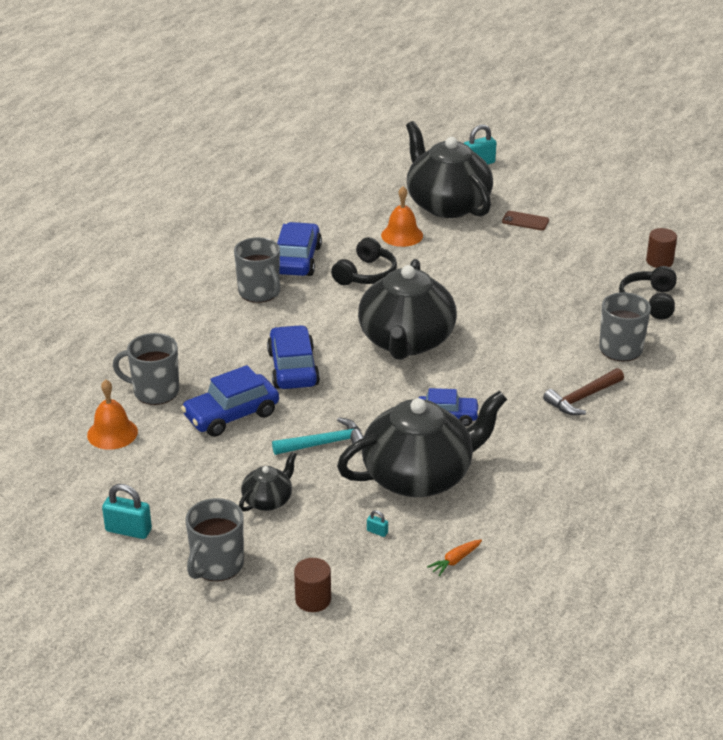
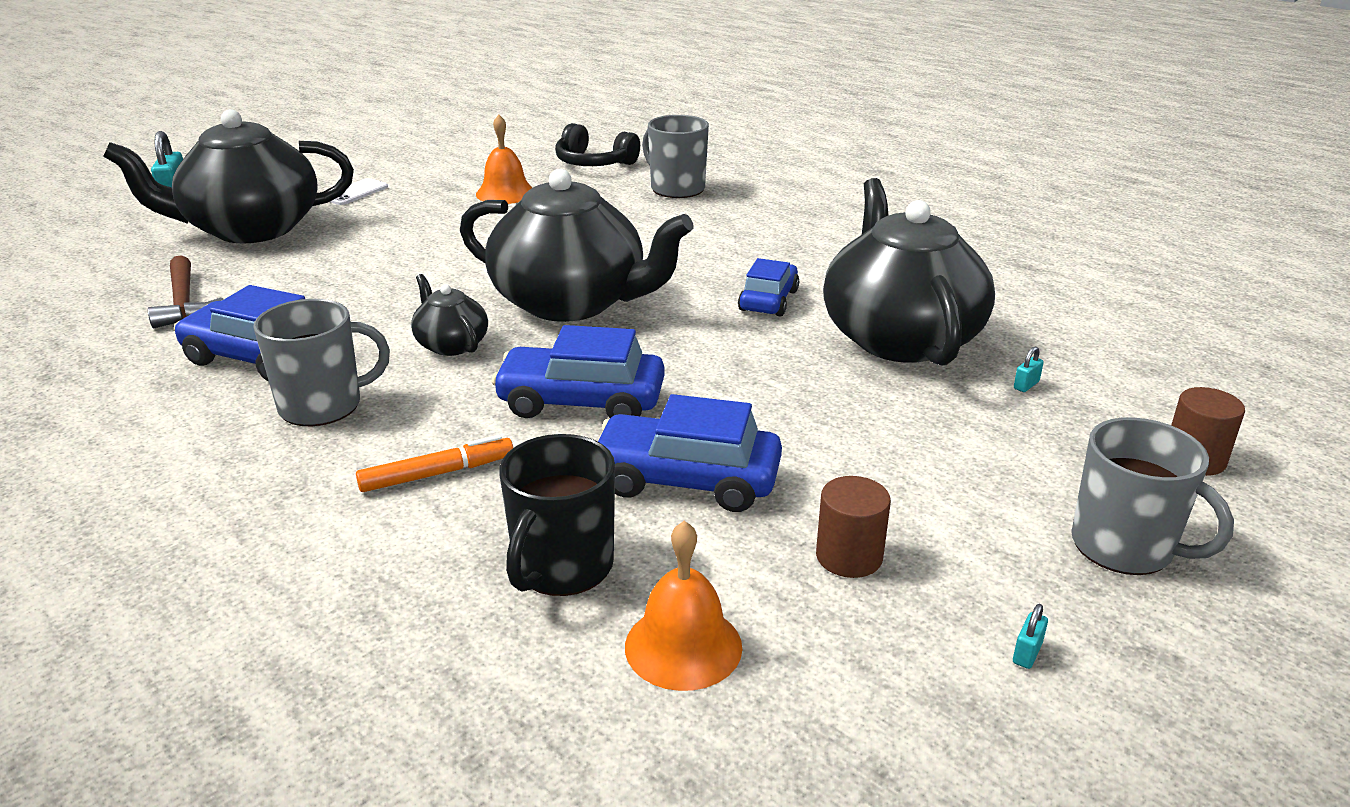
camera: 75 degrees left, 5 degrees down
(128, 530) = (1027, 653): turquoise padlock -> turquoise padlock, size x0.47
(155, 392) = (562, 567): grey mug -> black mug
(213, 341) = (437, 474): none -> orange marker
(231, 415) = (686, 480): blue car -> blue car turned 120 degrees clockwise
(268, 500) = (943, 471): black teapot -> black teapot (451, 344)
(325, 443) = (801, 399): turquoise hammer -> none
(366, 274) = (367, 307): black headphones -> none
(402, 235) = (291, 268): orange bell -> orange bell (505, 193)
(455, 561) = (1086, 339): orange carrot -> none
(525, 221) = (355, 192): brown phone -> white phone
(582, 398) = (764, 221): brown hammer -> brown hammer (184, 303)
(659, 261) = (519, 147): brown cylinder -> brown cylinder (849, 556)

